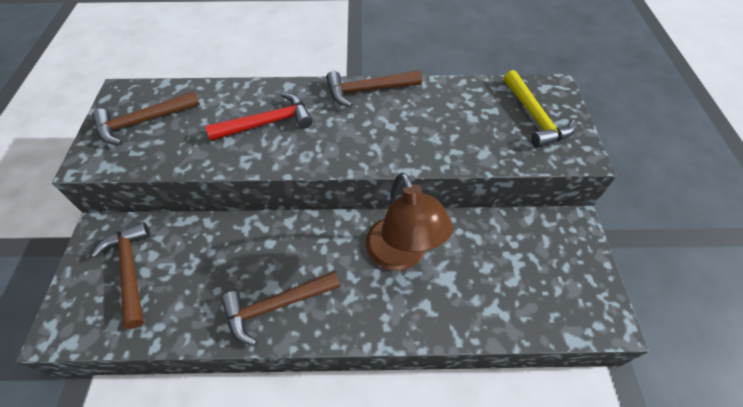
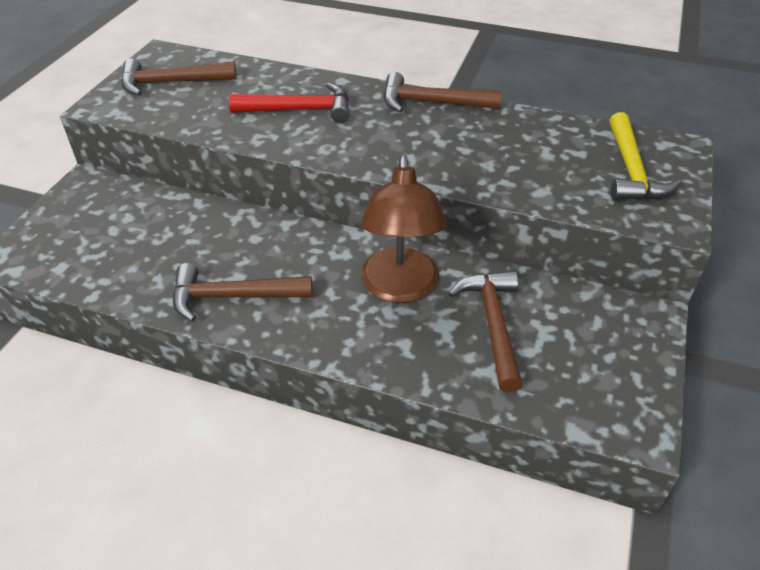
camera: 20 degrees right, 10 degrees down
(130, 270) = (100, 225): brown hammer -> brown hammer (493, 325)

